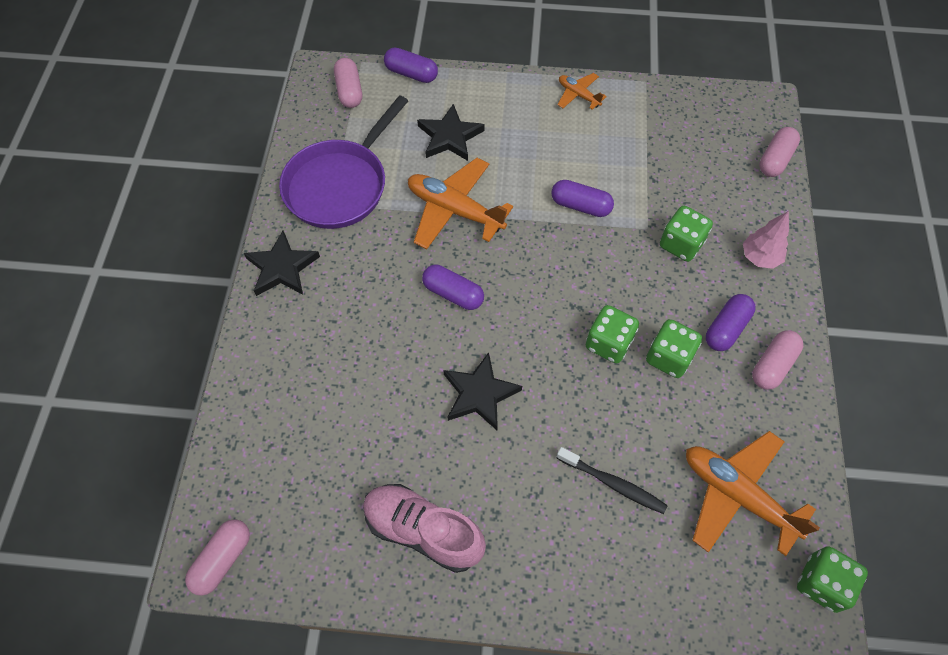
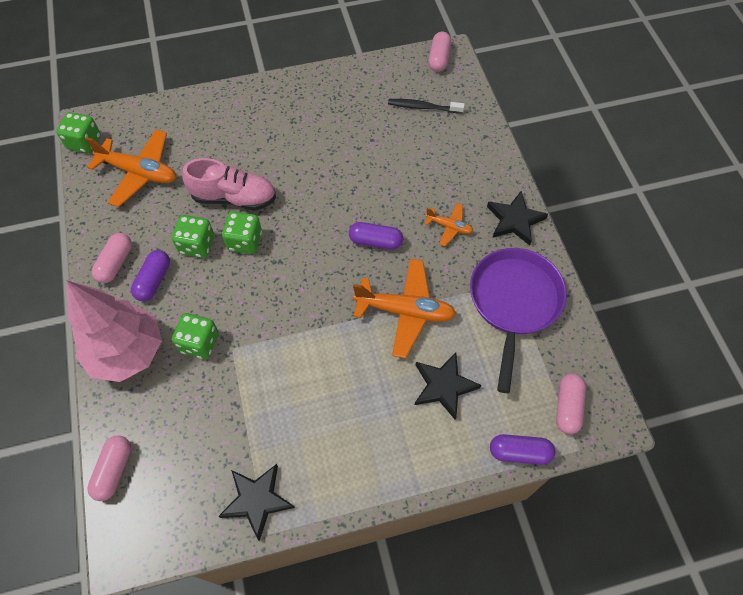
camera: 160 degrees right, 0 degrees up
(349, 91) = (567, 407): pink capsule -> pink capsule turned 45 degrees clockwise
(423, 531) = (332, 101): pink shoe -> pink shoe (234, 198)
(479, 394) = (328, 180): black star -> black star (257, 500)
(578, 95) = (335, 486): orange plane -> orange plane (449, 227)
(580, 206) = (297, 352): purple capsule -> none
(613, 483) = (222, 156): black toothbrush -> black toothbrush (423, 107)
(759, 258) = (128, 352): pink tree -> pink tree, size x2.09

